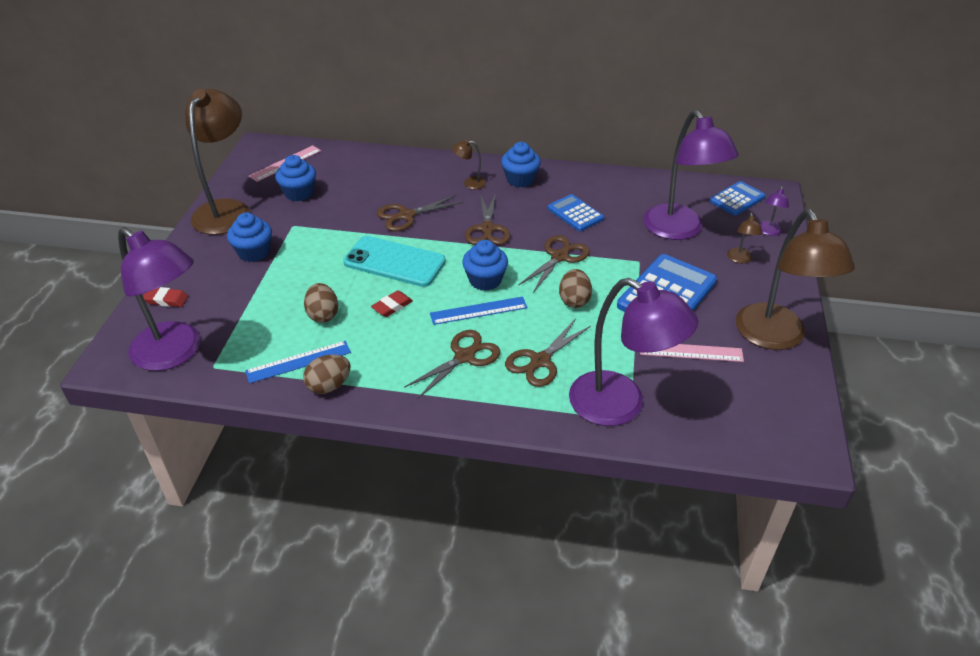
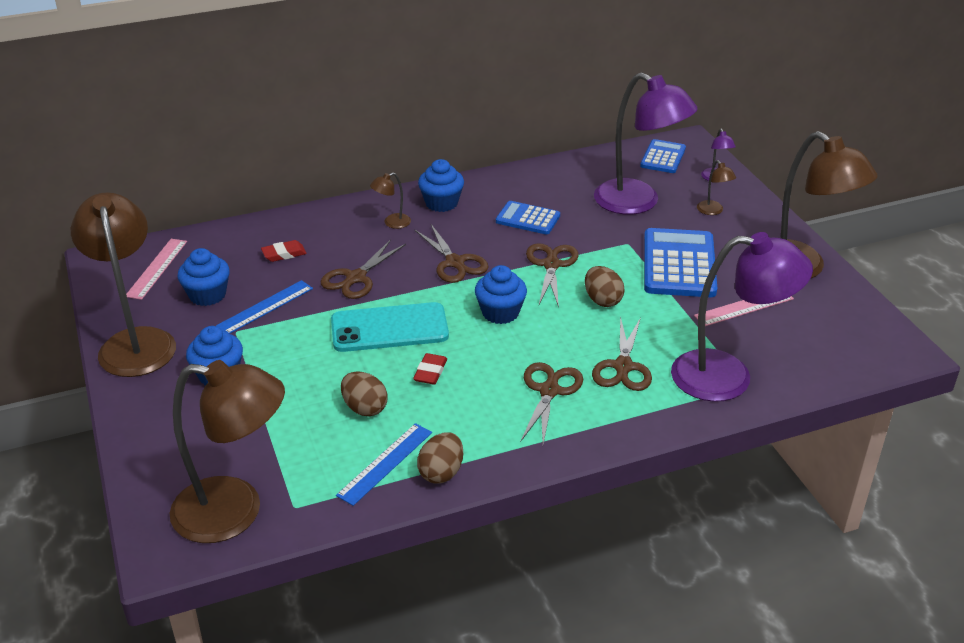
camera: 30 degrees left, 5 degrees down
(166, 300) = (163, 462): red eraser -> red eraser (284, 254)
(175, 353) = (235, 512): purple lamp -> brown lamp
(478, 310) = (521, 343): blue ruler -> blue ruler (265, 307)

